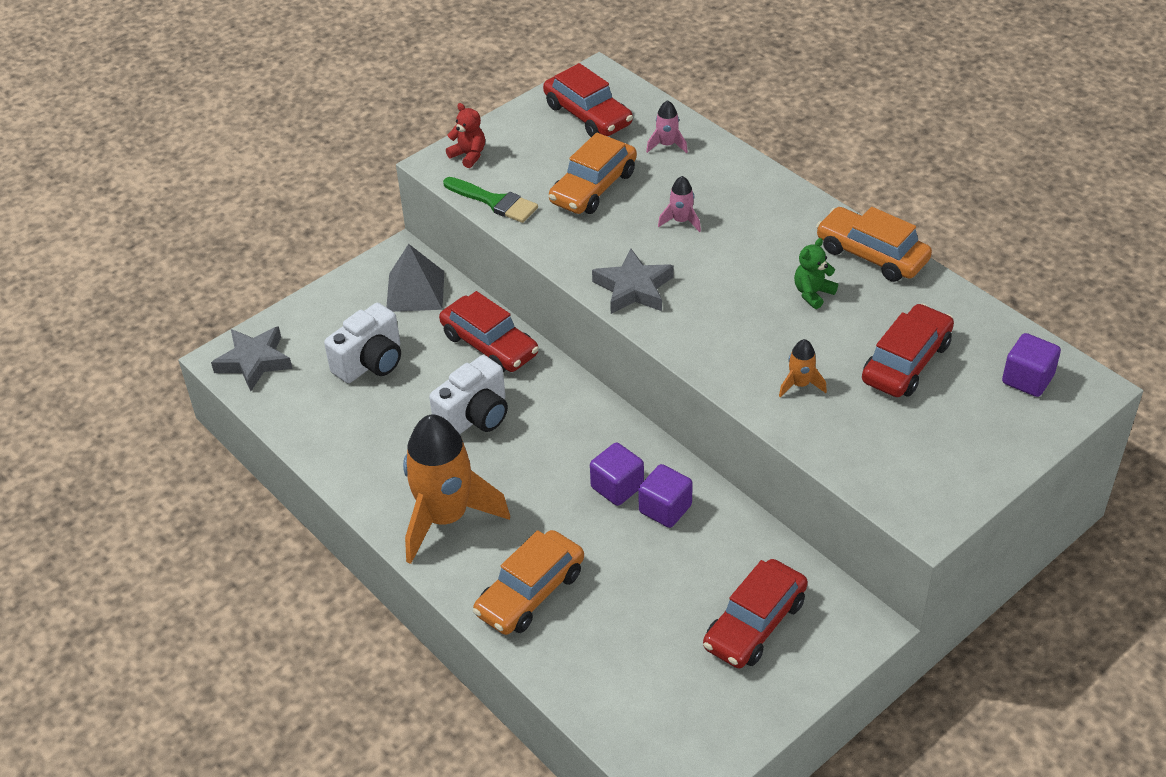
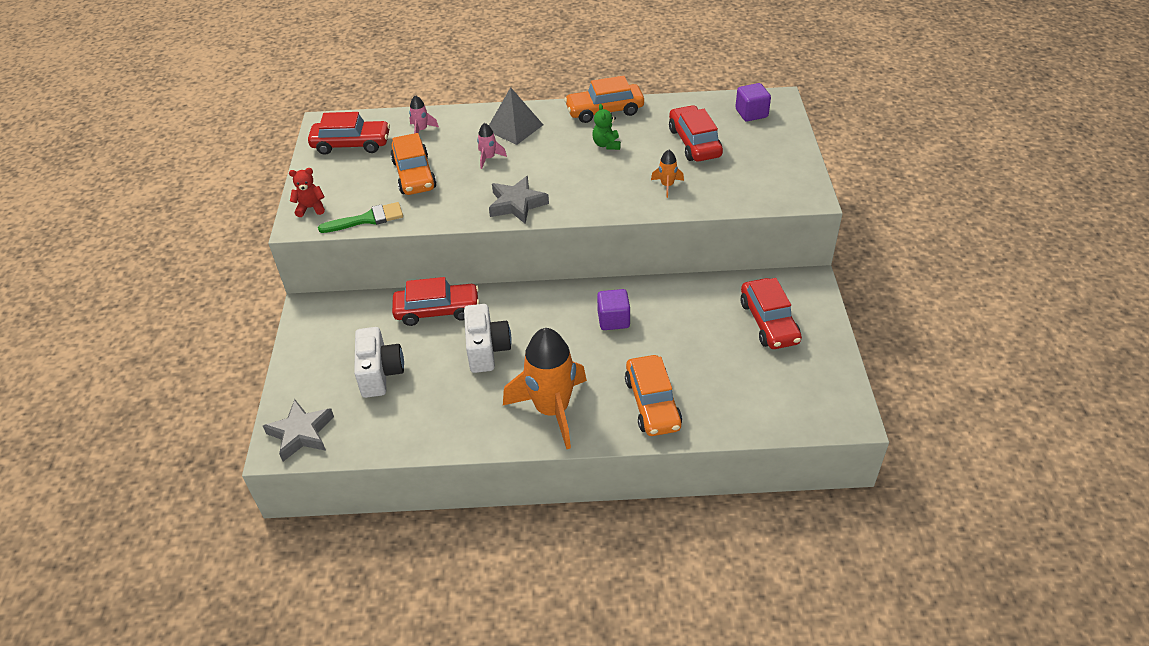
camera: 50 degrees left, 0 degrees up
(415, 291) = (347, 318): grey pyramid -> grey pyramid (514, 127)
(665, 509) = (651, 309): purple cube -> none

